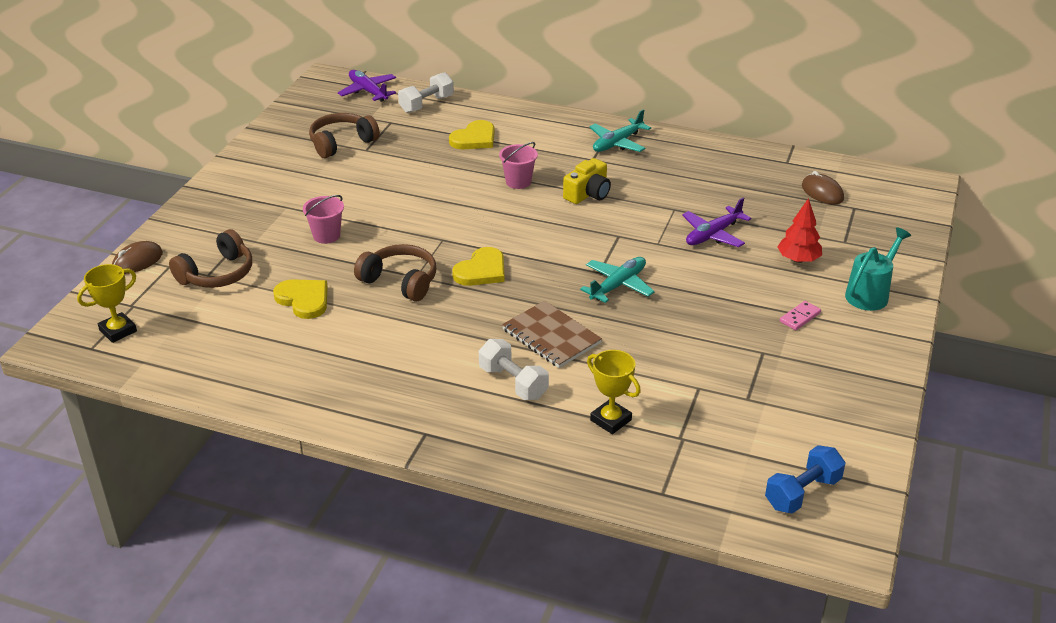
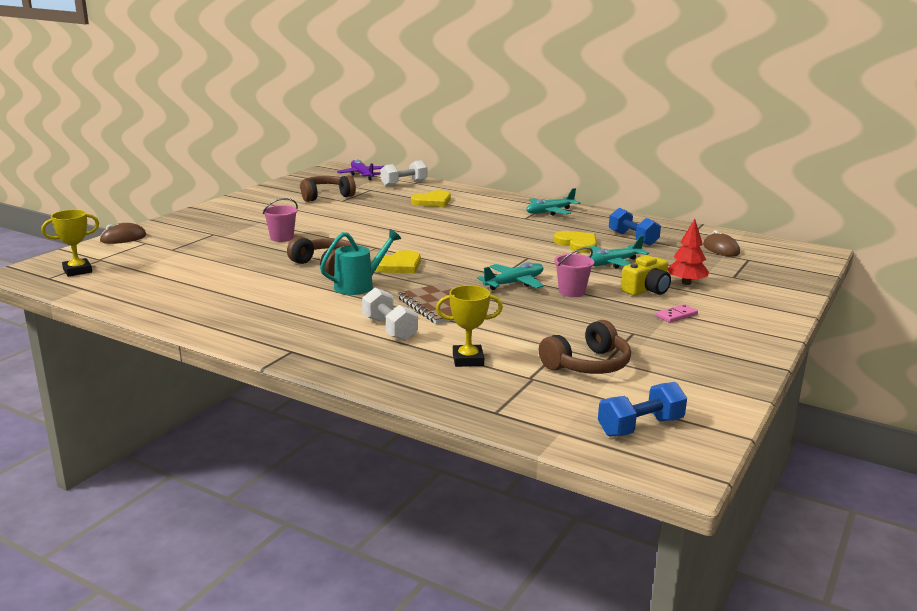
camera: 10 degrees right, 15 degrees down
(217, 274) = (180, 249): brown headphones -> brown headphones (587, 364)
(304, 300) = (239, 268): yellow heart -> yellow heart (577, 244)
(518, 182) = (456, 224): pink bucket -> pink bucket (571, 292)
(588, 194) = (512, 234): yellow camera -> yellow camera (646, 290)
(610, 420) = (468, 360): yellow trophy -> yellow trophy turned 60 degrees counterclockwise
(713, 235) = (612, 263): purple plane -> turquoise plane
(723, 185) = (633, 238): none -> blue dumbbell
(870, 294) = (750, 308): turquoise watering can -> turquoise watering can (359, 286)

